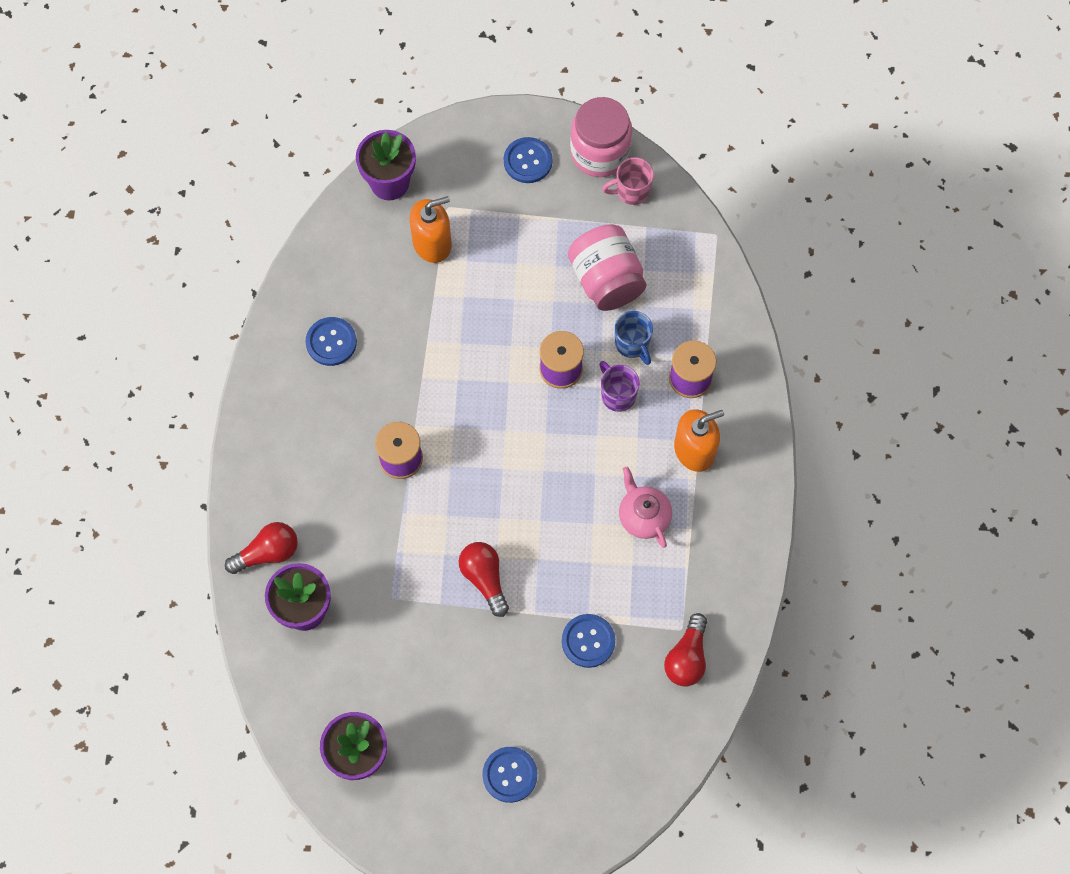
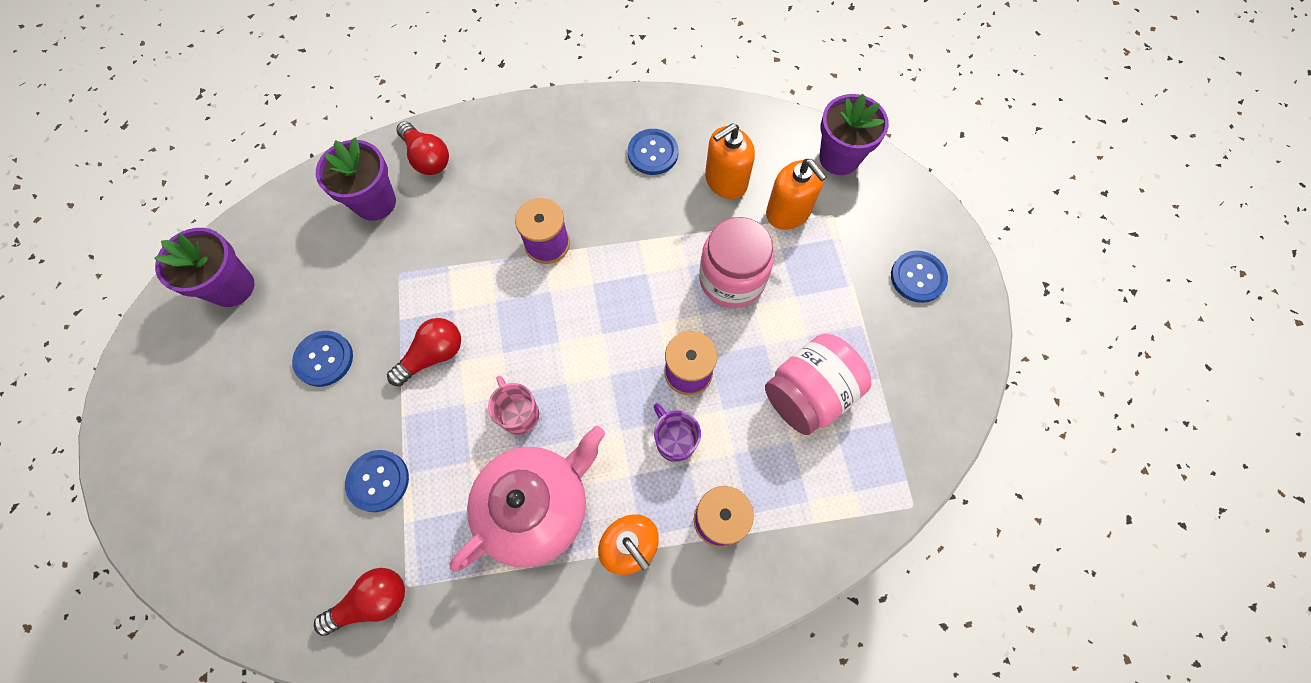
camera: 75 degrees right, 0 degrees up
(382, 286) = (726, 180): none -> orange soap dispenser
(509, 775) = (220, 435): blue button -> blue button (324, 359)
(600, 152) = (960, 348): pink jar -> pink jar (732, 279)
(617, 395) = (675, 440): purple mug -> purple mug turned 75 degrees counterclockwise
(631, 191) = (928, 394): pink mug -> pink mug (519, 414)
(632, 344) = (741, 442): blue mug -> none
(643, 516) = (536, 506): pink teapot -> pink teapot, size x1.80
(687, 657) = (372, 601): red light bulb -> red light bulb turned 150 degrees clockwise

